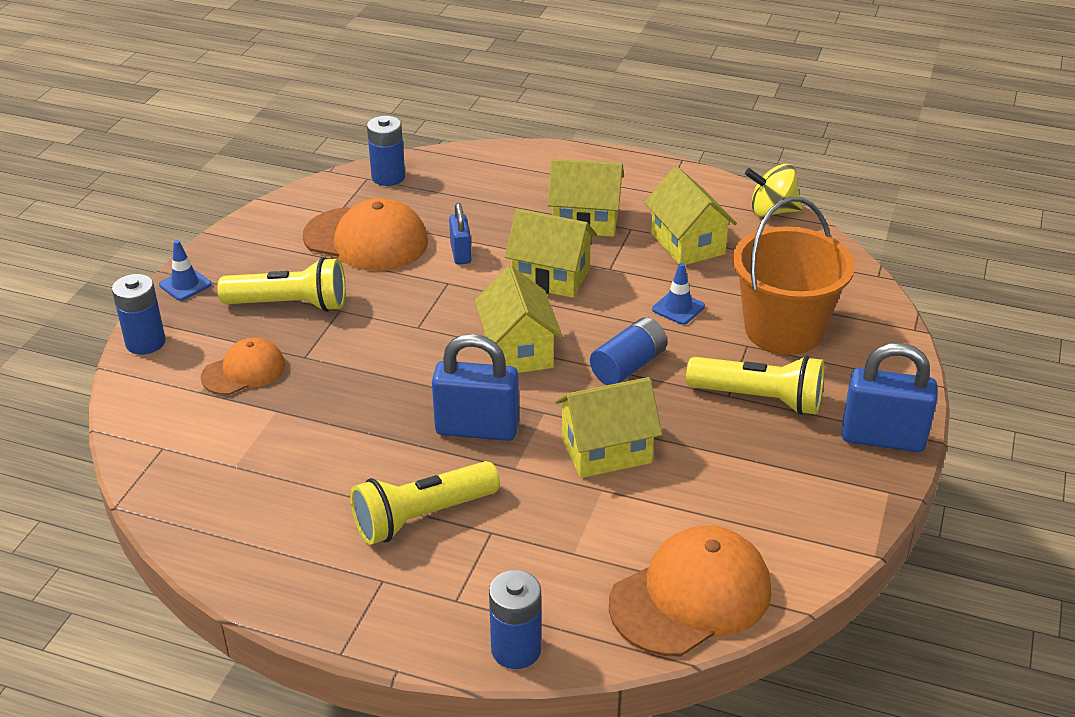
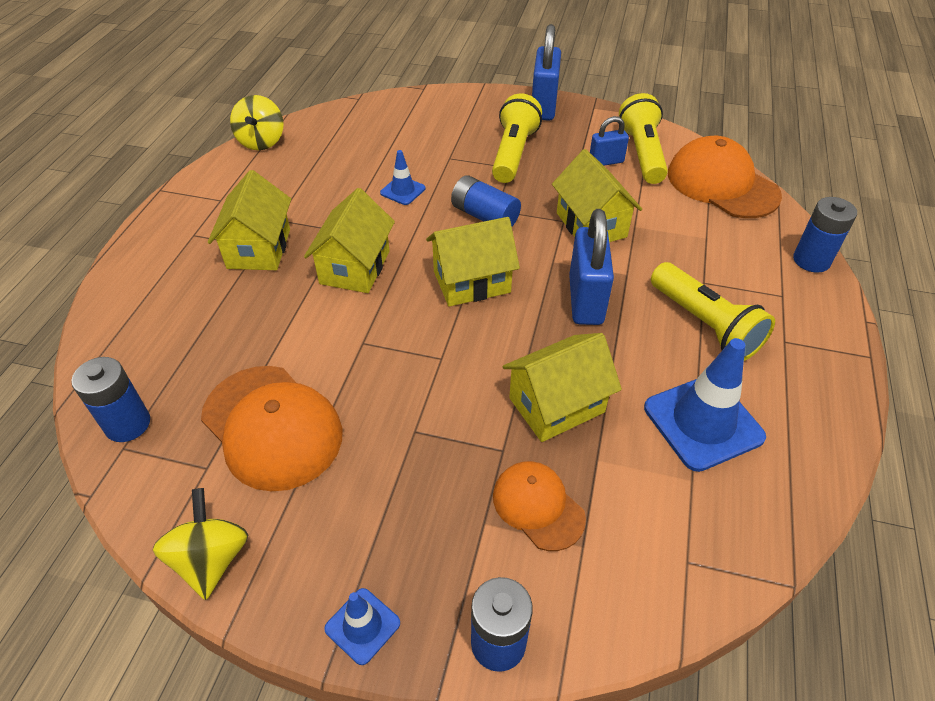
camera: 95 degrees left, 10 degrees up
(260, 222) = (211, 559): none -> yellow spinning top
(290, 304) = (406, 483): yellow flashlight -> yellow flashlight (642, 153)
(293, 486) = (703, 422): none -> blue traffic cone
(366, 240) = (272, 427): orange cap -> orange cap turned 120 degrees clockwise
(461, 254) = (309, 337): blue padlock -> blue padlock (606, 161)
(687, 244) = (307, 186): yellow house -> yellow house (556, 405)
(783, 330) = (429, 141): orange bucket -> none

